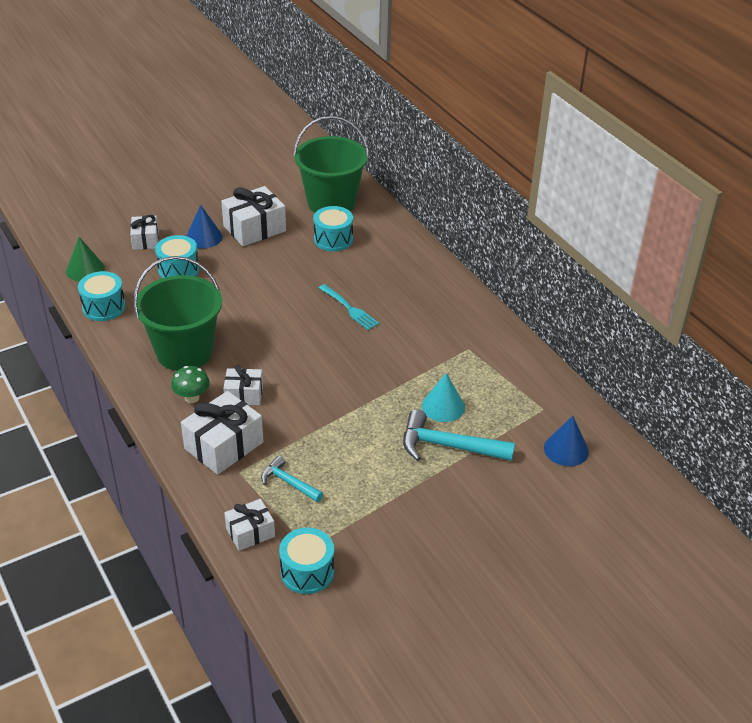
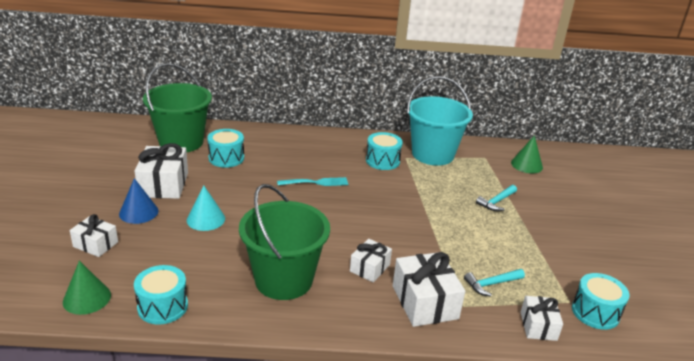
camera: 60 degrees left, 10 degrees down
(178, 270) = (165, 242): turquoise drum -> turquoise drum (382, 161)
(192, 398) = (349, 298): green mushroom -> none
(443, 406) = (455, 188): turquoise cone -> turquoise cone (206, 219)
(448, 446) = (496, 202): turquoise hammer -> turquoise hammer, size x0.59
(500, 366) = (432, 154): none -> turquoise bucket
(566, 449) = (526, 165): blue cone -> green cone

